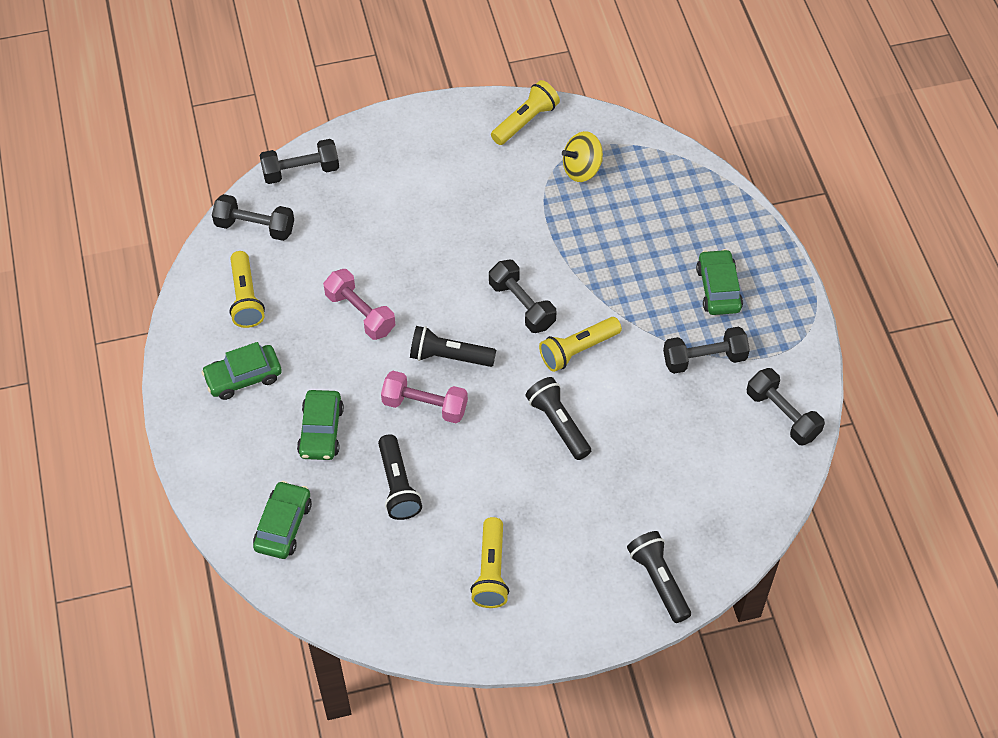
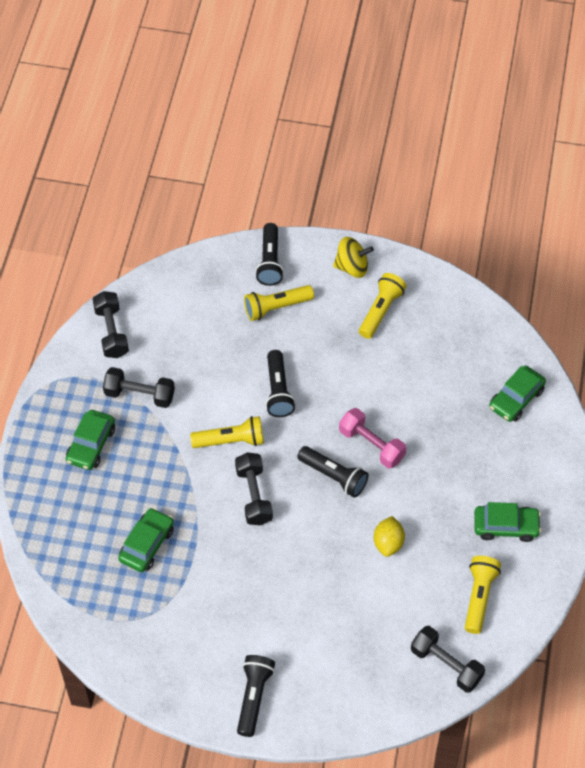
camera: 155 degrees left, 0 degrees up
(301, 171) = (382, 707): black dumbbell -> none
(321, 431) = (460, 457): green car -> green car (147, 544)
(360, 313) = (388, 543): pink dumbbell -> yellow lemon
(397, 485) = (420, 394): black flashlight -> black flashlight (254, 697)
(525, 121) = (153, 672): yellow flashlight -> yellow flashlight (276, 307)
(582, 169) = (132, 600): yellow spinning top -> yellow spinning top (352, 267)

